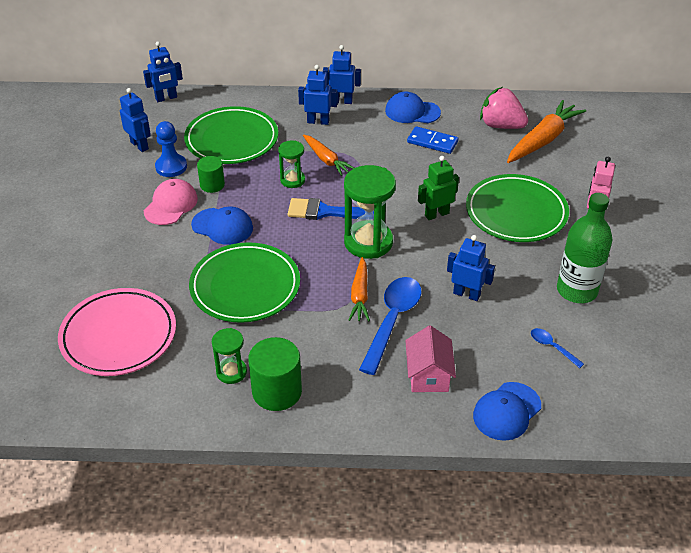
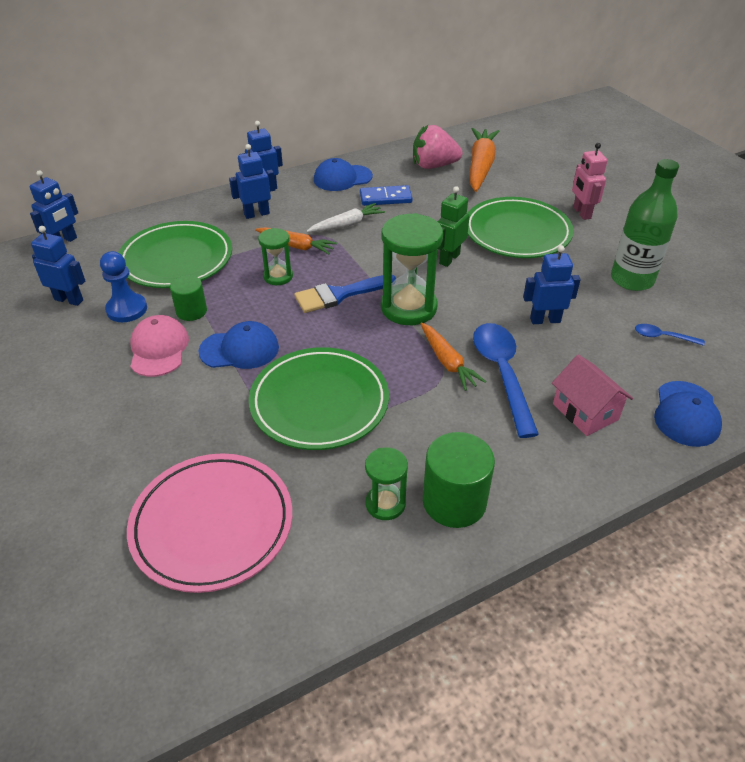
camera: 30 degrees left, 0 degrees up
(380, 155) = (347, 225): none -> white carrot

